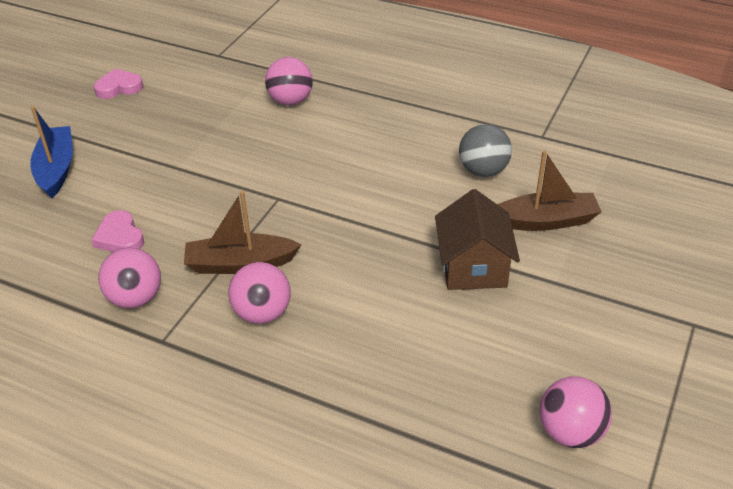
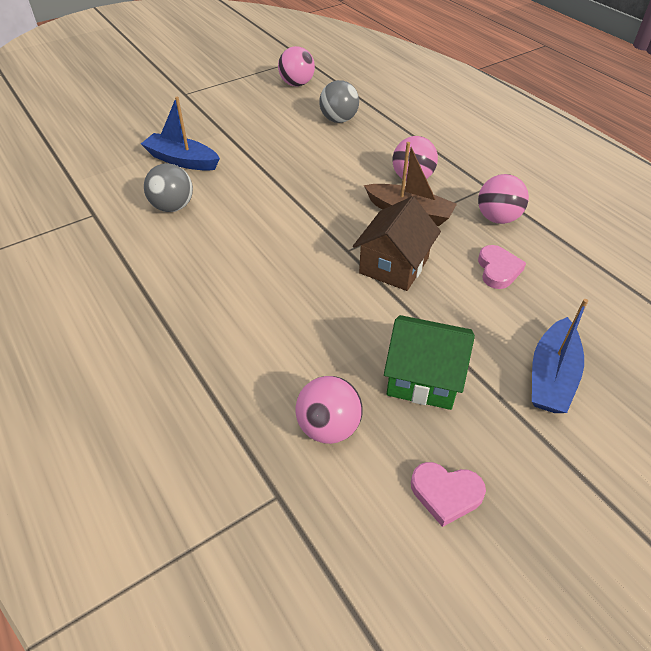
camera: 150 degrees left, 5 degrees up
(157, 133) = (423, 378): none -> green house
(290, 101) = (253, 356): pink ball -> pink ball (328, 427)
(432, 376) = (338, 120): none -> grey ball
(473, 267) = (259, 154): brown house -> brown house (394, 265)
(545, 221) = (182, 160): brown boat -> blue boat

